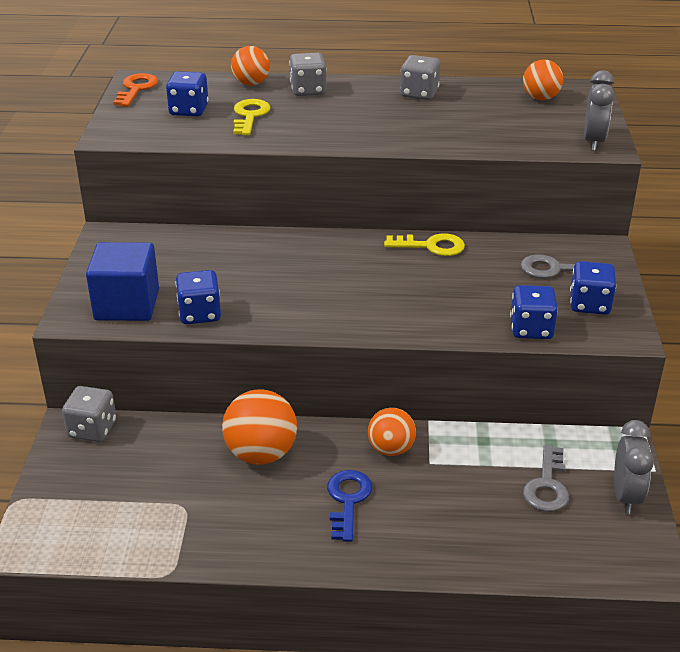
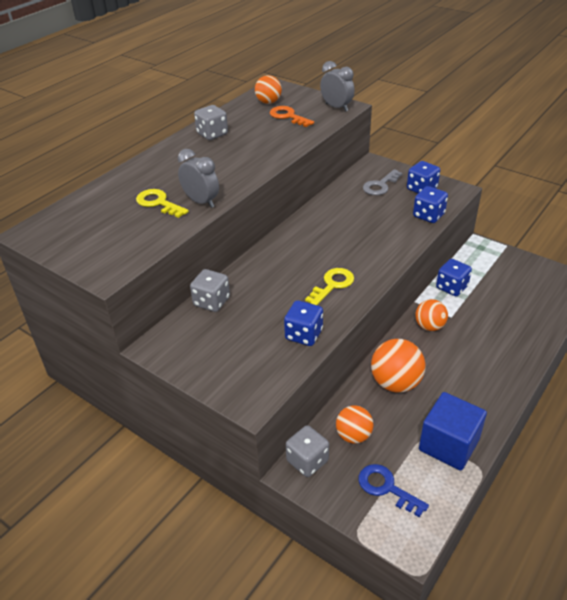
camera: 55 degrees left, 5 degrees up
(127, 305) = (260, 367): blue cube -> blue cube (448, 445)
(136, 89) = (44, 238): orange key -> orange key (288, 116)
(189, 110) = (114, 225): blue dice -> blue dice (451, 287)
(251, 83) = (110, 187): orange ball -> orange ball (353, 435)
(308, 90) = (152, 169): grey dice -> grey dice (211, 302)
(348, 500) = (462, 362): blue key -> blue key (386, 488)
(431, 246) = (317, 214): yellow key -> yellow key (332, 285)
(547, 485) = (496, 284): grey key -> none
(626, 496) = (520, 263): grey clock -> grey clock (201, 202)

